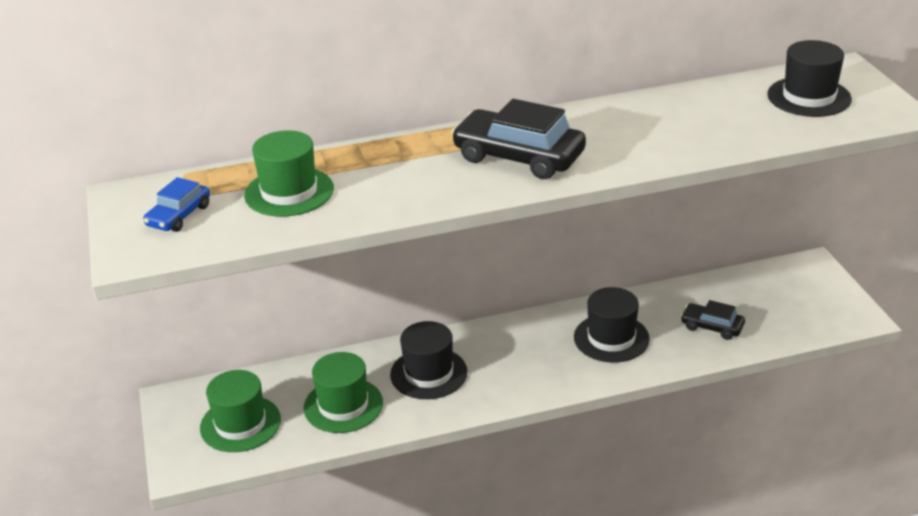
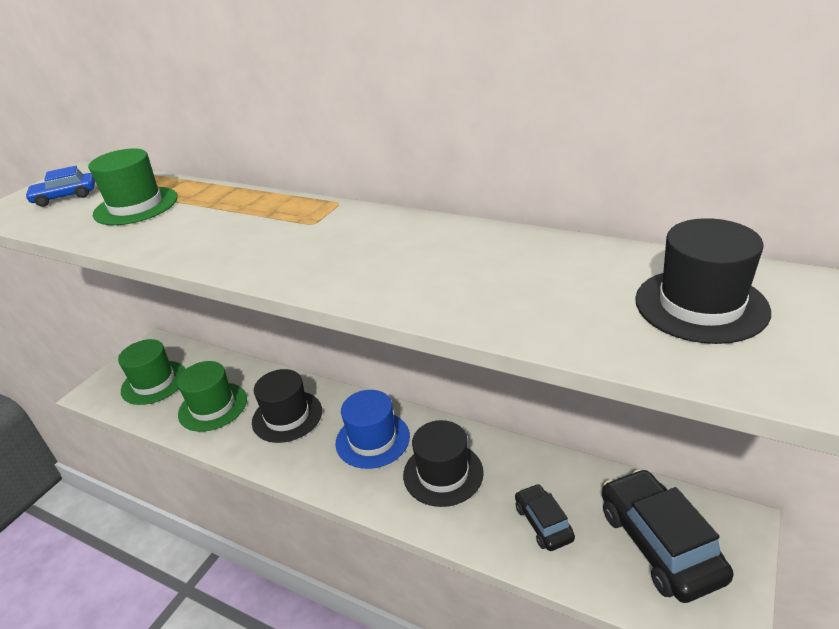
camera: 45 degrees right, 0 degrees up
(518, 157) = (305, 244): black car -> black car (659, 544)
(527, 348) = (372, 439): none -> blue hat

